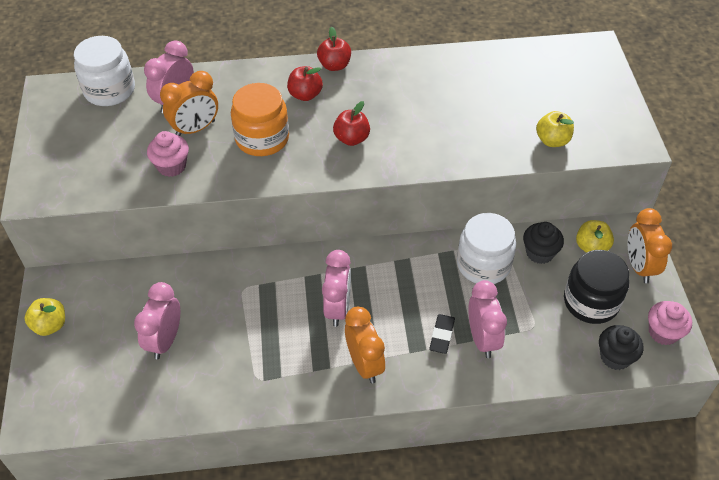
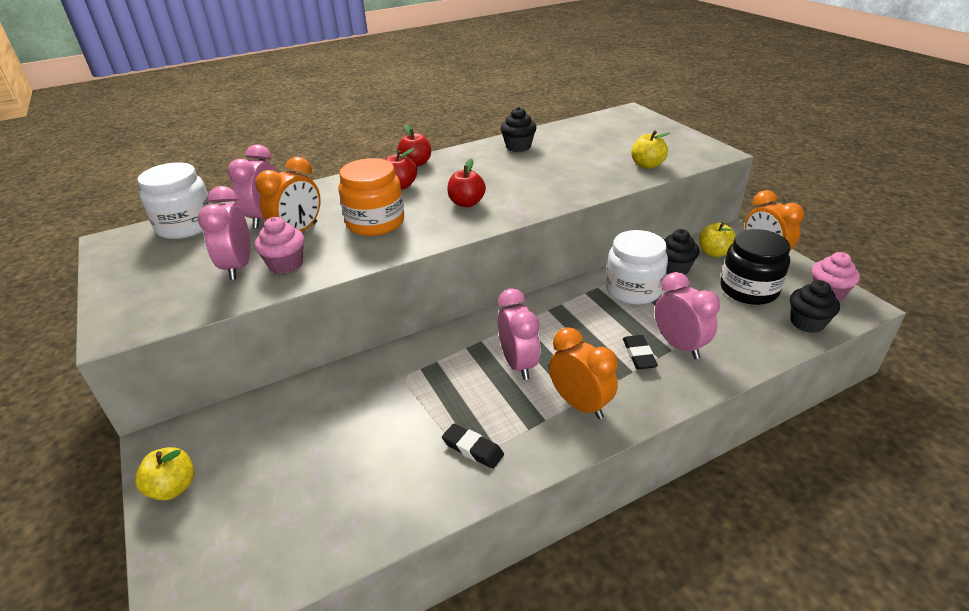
camera: 20 degrees left, 15 degrees down
(165, 340) = (336, 455): pink clock -> pink clock (238, 267)
(263, 372) = (472, 449): none -> black eraser
(444, 70) = (518, 147): none -> black cupcake

